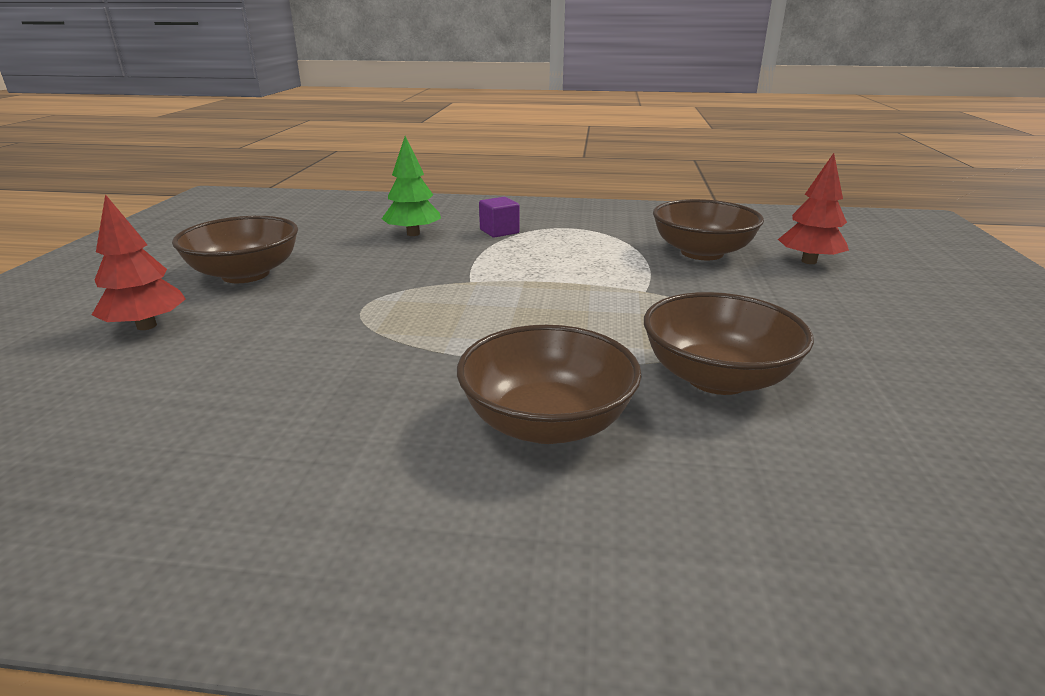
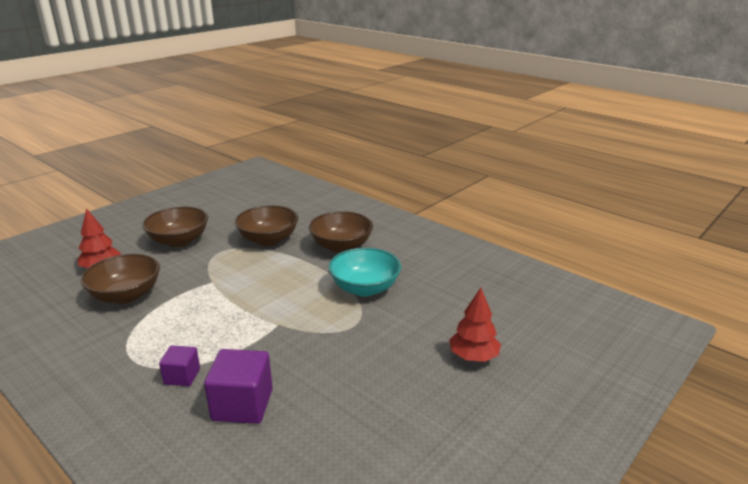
camera: 145 degrees left, 0 degrees up
(245, 274) = (402, 394): brown bowl -> brown bowl (179, 241)
(394, 357) = (365, 288): none -> turquoise bowl
(413, 234) = (242, 405): green tree -> purple cube

